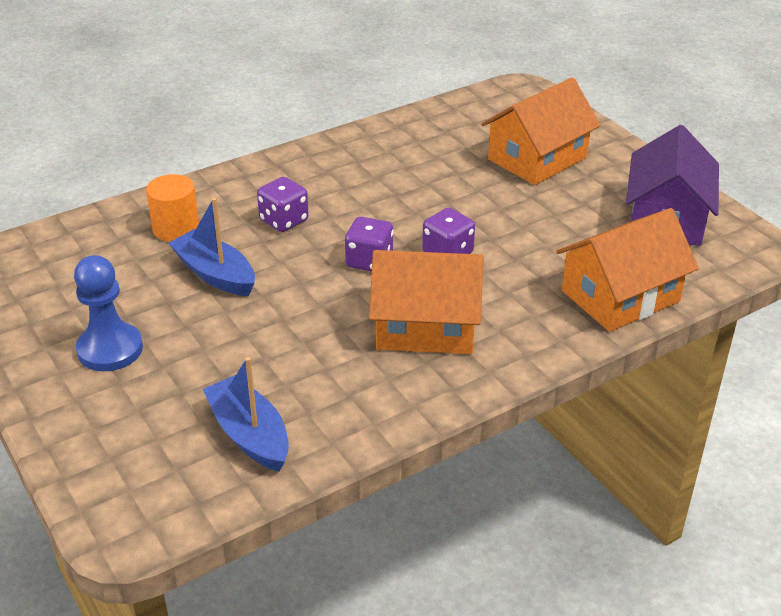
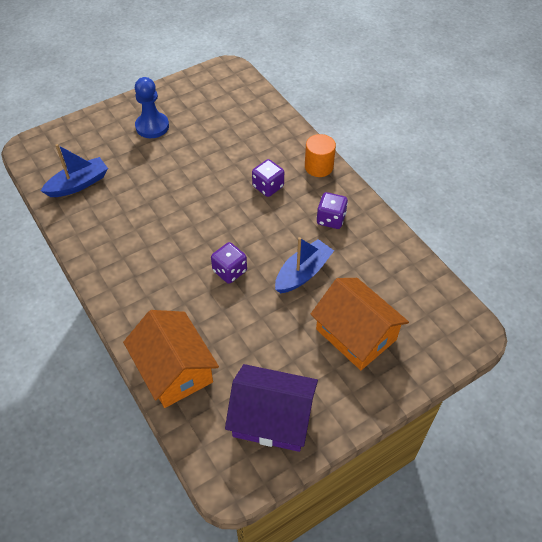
camera: 90 degrees right, 15 degrees up
(176, 229) = (259, 139): orange cylinder -> orange cylinder (319, 167)
(215, 274) = (213, 160): blue boat -> blue boat (303, 273)
(369, 261) = (222, 230): purple dice -> purple dice (331, 219)
(425, 326) = (154, 258): orange house -> none

